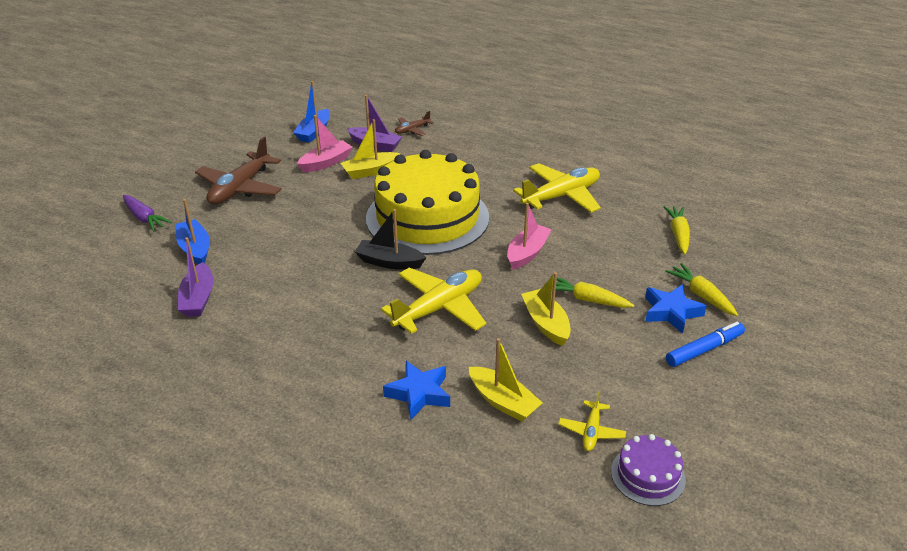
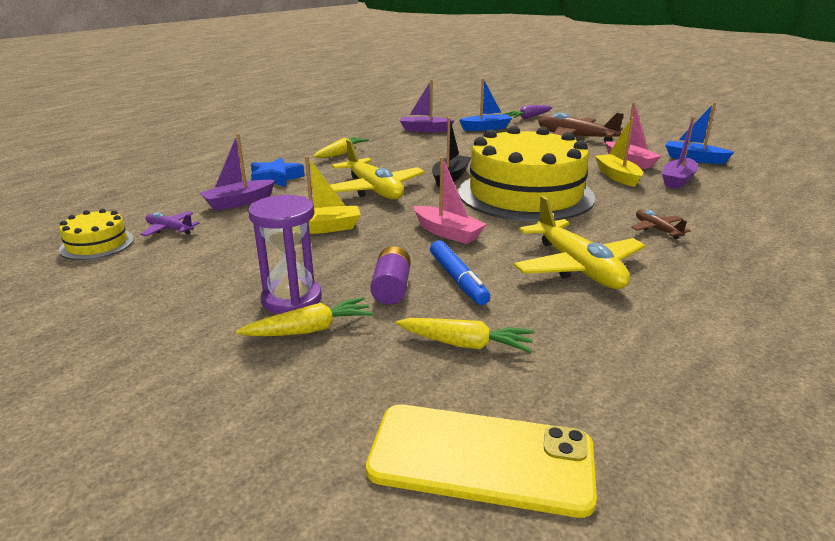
camera: 100 degrees right, 10 degrees down
(412, 130) = (728, 198): brown plane -> brown plane (657, 229)
(503, 401) = (239, 202): yellow boat -> purple boat
(586, 299) = (348, 253): yellow carrot -> yellow carrot (341, 153)
(591, 431) = (169, 229): yellow plane -> purple plane
(631, 269) = (391, 288): none -> purple battery
(647, 475) = (97, 244): purple cake -> yellow cake
(671, 312) = (292, 299): blue star -> purple hourglass
(704, 349) = (211, 307): blue marker -> blue marker (458, 279)
(761, 225) = (481, 459): none -> yellow phone

